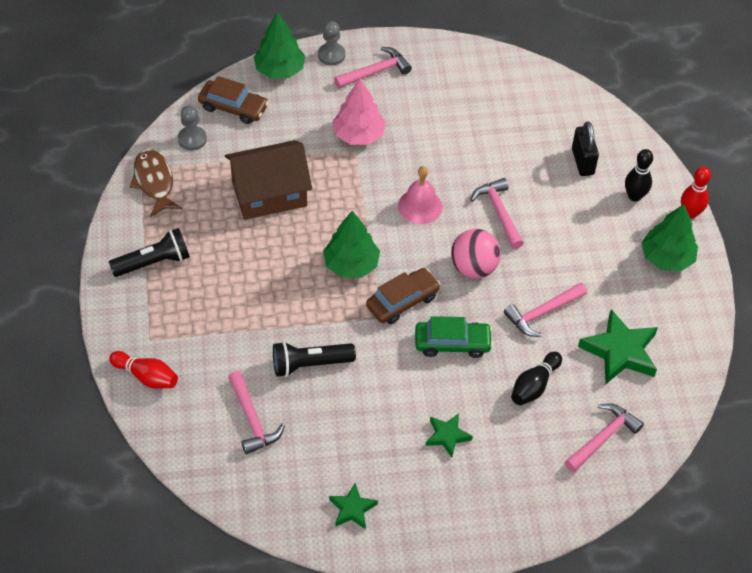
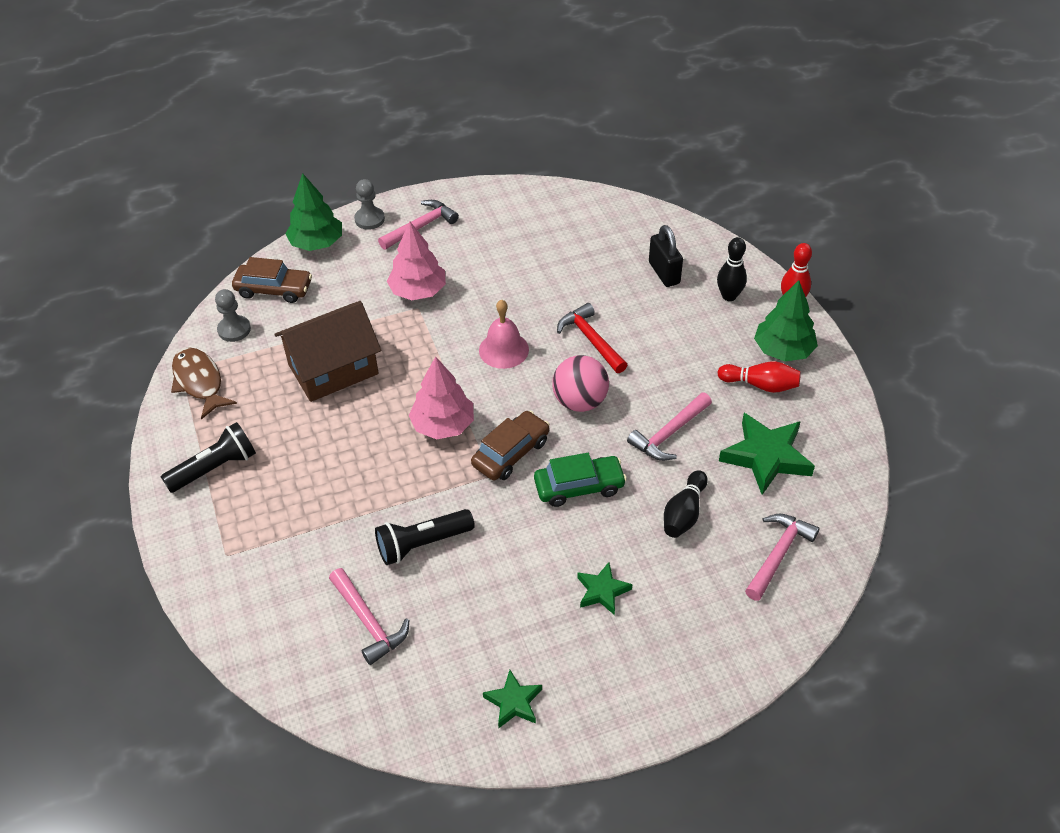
camera: 10 degrees left, 5 degrees down
(146, 376) = (231, 599): red bowling pin -> red bowling pin (760, 385)
(351, 264) = (443, 425): green tree -> pink tree
(499, 212) = (591, 340): pink hammer -> red hammer

